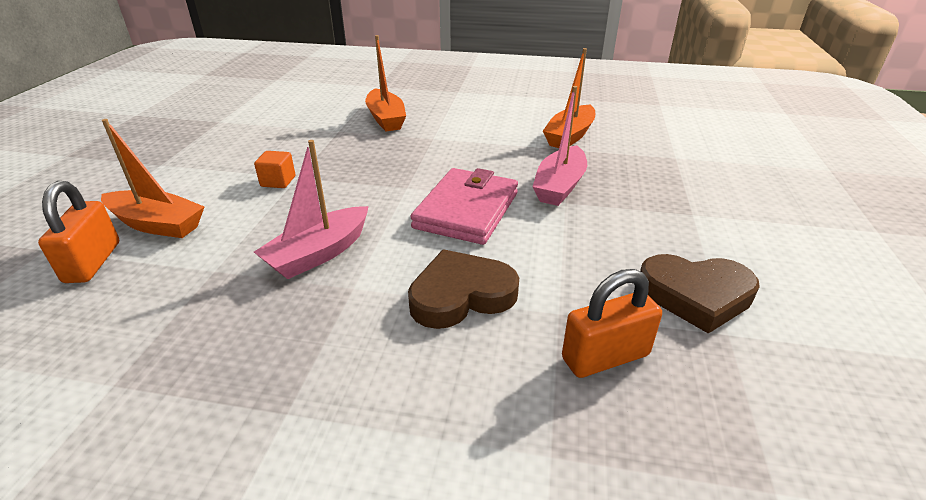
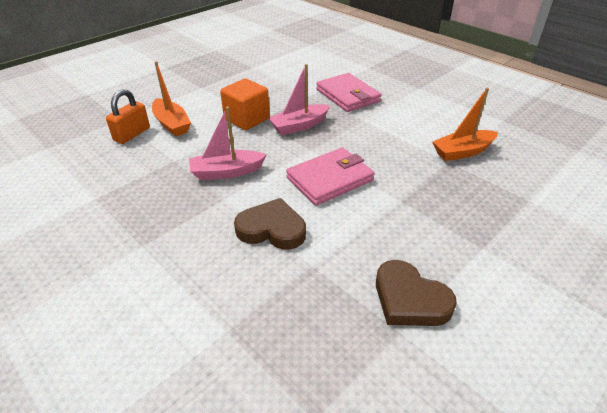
camera: 35 degrees right, 5 degrees up
(278, 181) = (247, 119): orange cube -> orange cube, size x1.94
(386, 119) = (347, 95): orange boat -> pink wallet
(559, 186) = (408, 187): pink boat -> pink boat (299, 126)
(605, 357) = (309, 302): orange padlock -> none

